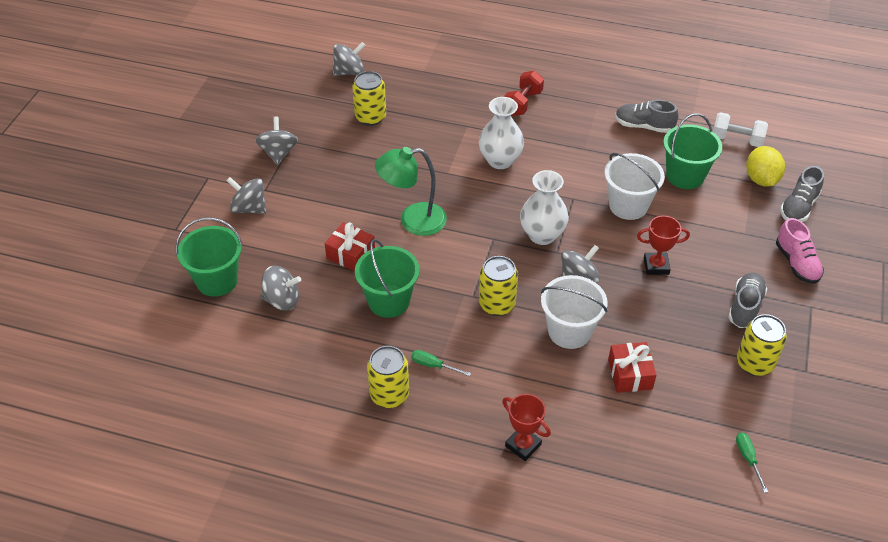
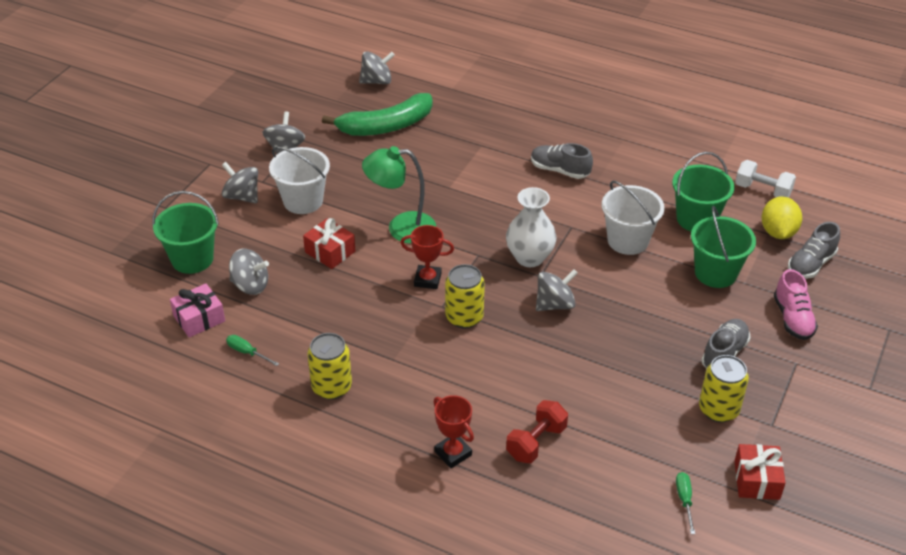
camera: 10 degrees right, 5 degrees down
(240, 342) = (199, 318): none -> pink gift
(370, 117) = (386, 126): yellow can -> green banana
(389, 301) = (356, 300): green bucket -> green bucket (715, 273)
(433, 365) = (383, 366): green screwdriver -> green screwdriver (247, 352)
(500, 160) = (506, 182): white vase -> none
(522, 103) = (545, 130): red dumbbell -> red dumbbell (536, 442)
(569, 331) = (531, 352): white bucket -> white bucket (303, 201)
(630, 374) = (583, 402): red gift -> red gift (757, 480)
(643, 126) = (666, 166): grey shoe -> grey shoe (559, 170)
(656, 266) = (640, 302): red trophy -> red trophy (427, 280)

